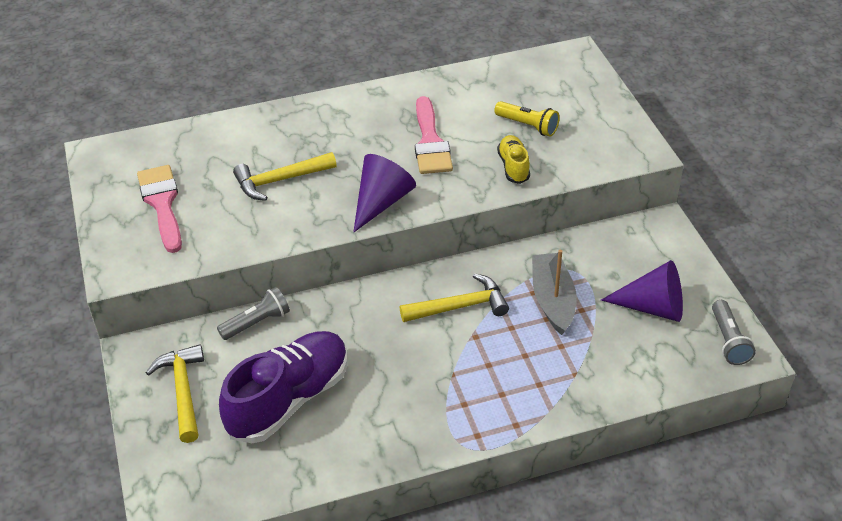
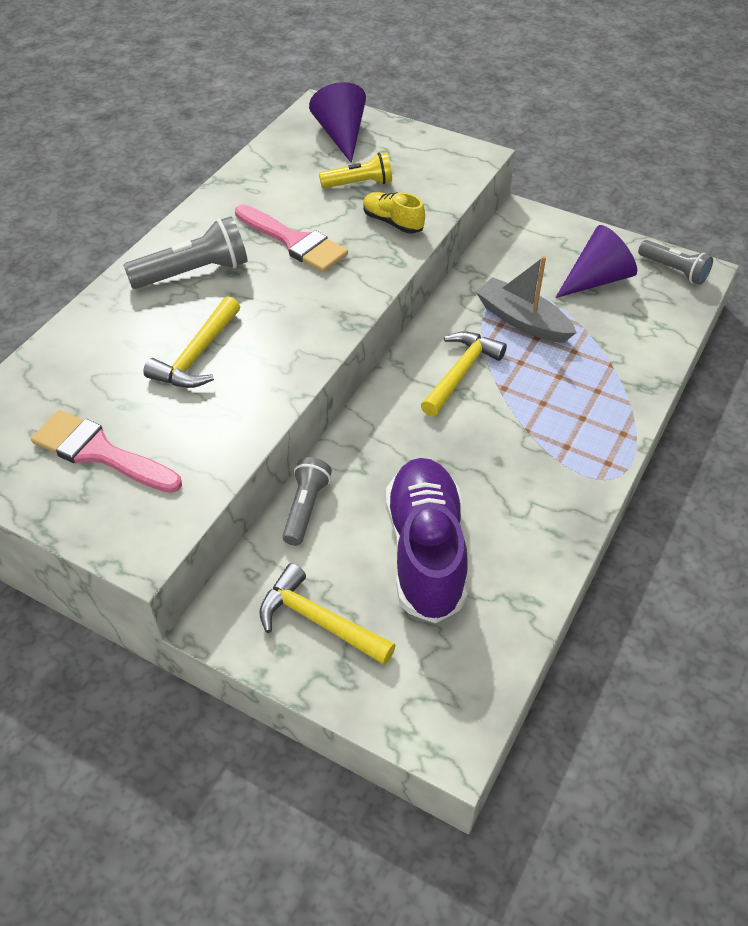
camera: 45 degrees left, 5 degrees up
(344, 126) = (194, 272): none -> grey flashlight
(382, 202) = (321, 316): purple cone -> purple cone (341, 135)

